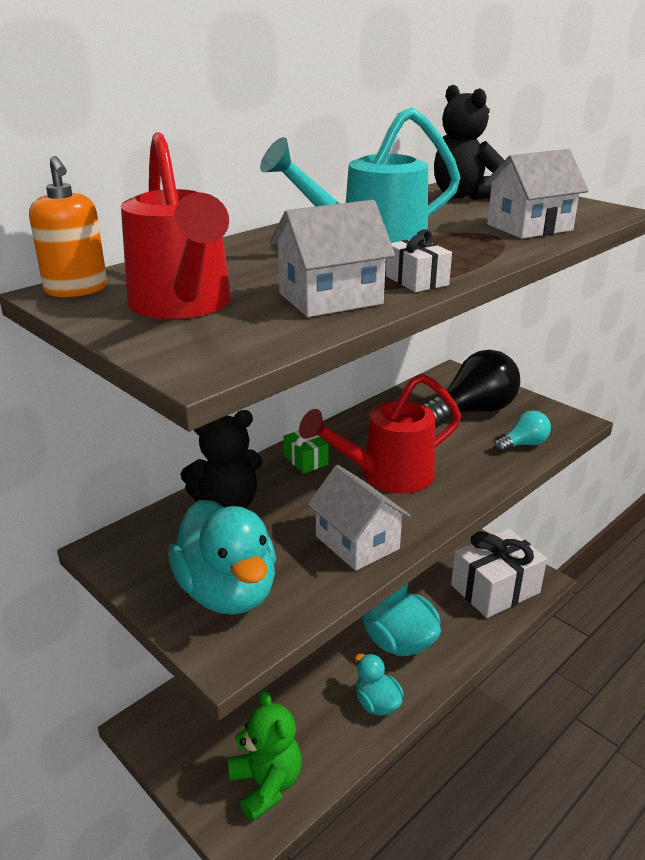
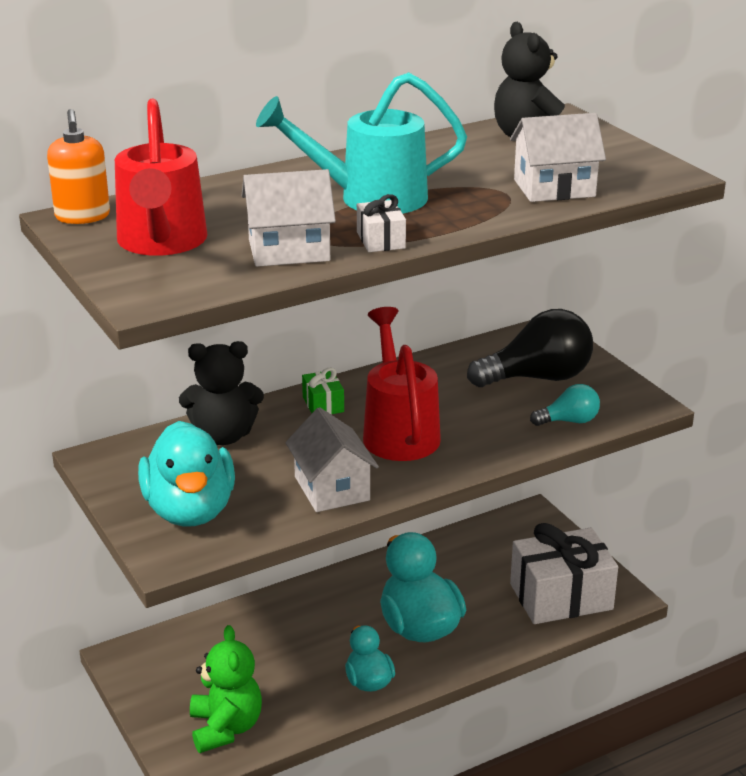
camera: 15 degrees right, 0 degrees up
(387, 475) = (399, 431): red watering can -> red watering can turned 90 degrees clockwise

